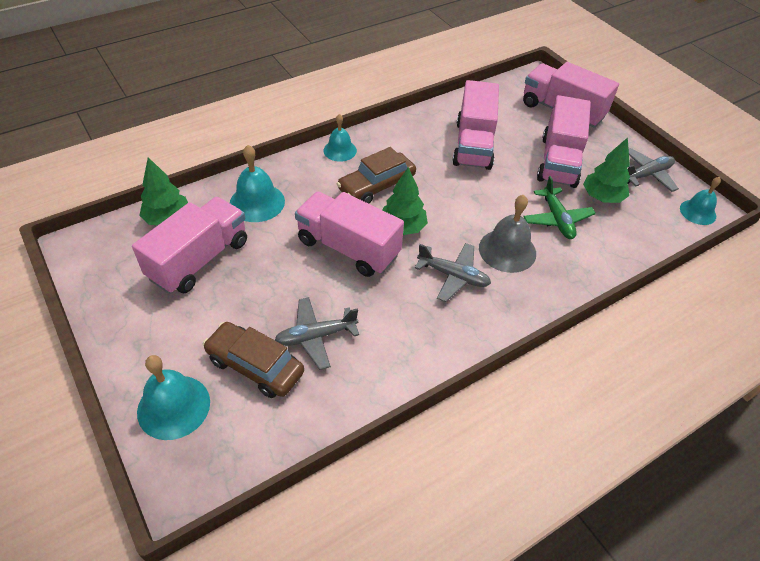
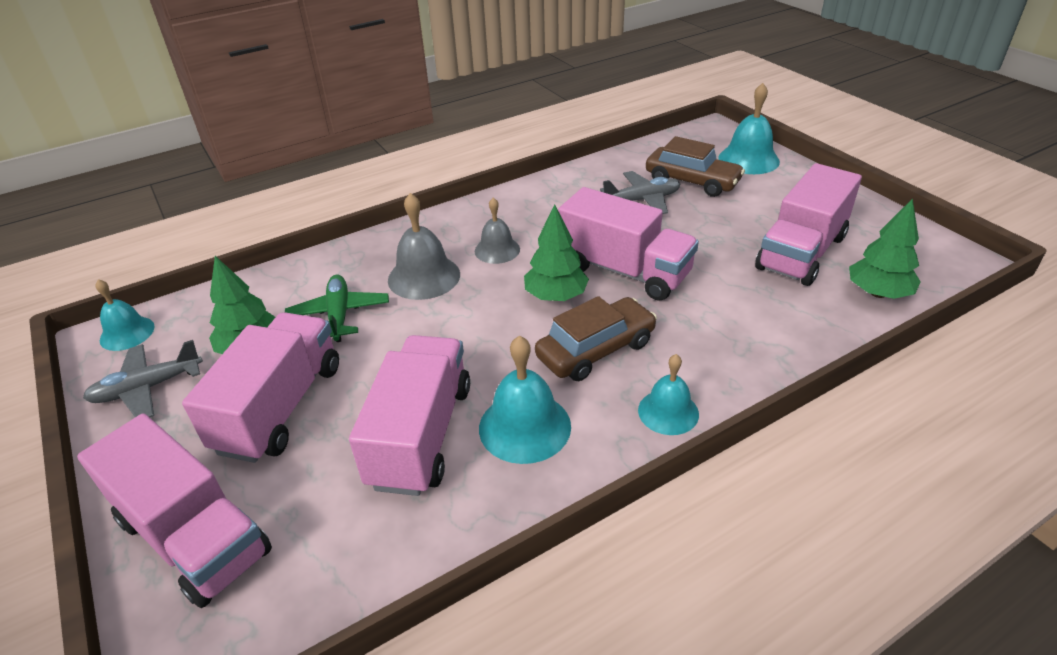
camera: 175 degrees left, 10 degrees down
(257, 202) = (768, 319): turquoise bell -> turquoise bell (524, 426)
(453, 276) = (497, 250): grey plane -> grey bell

